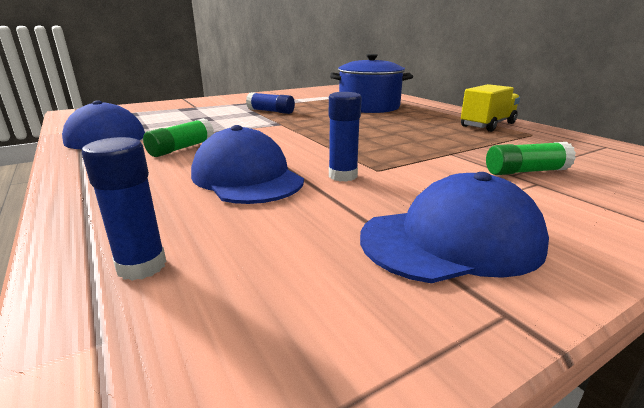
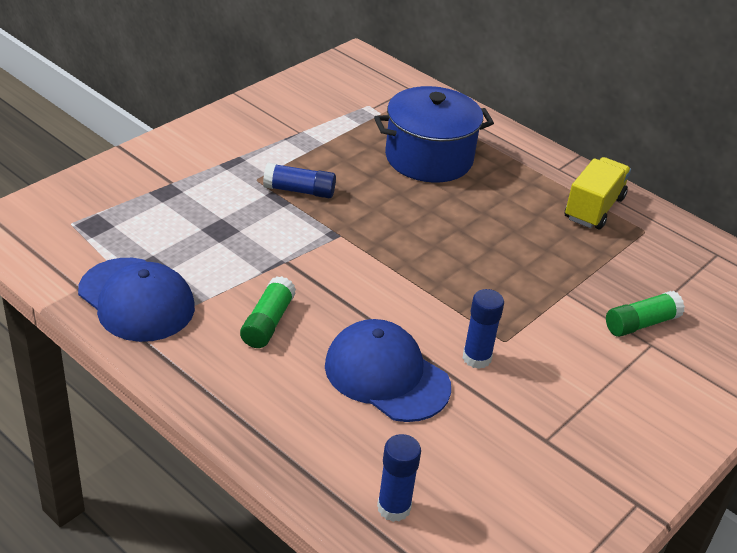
camera: 20 degrees left, 15 degrees up
(451, 240) = (594, 440): blue cap -> none

